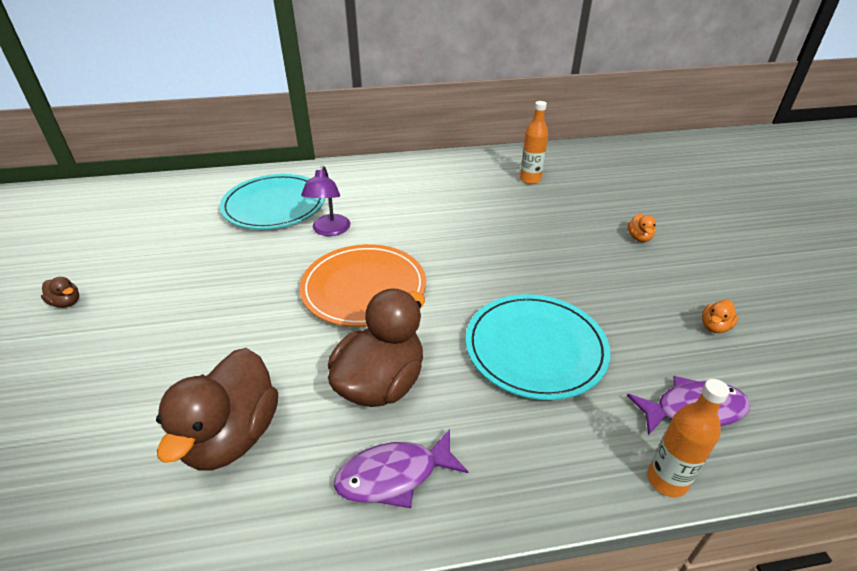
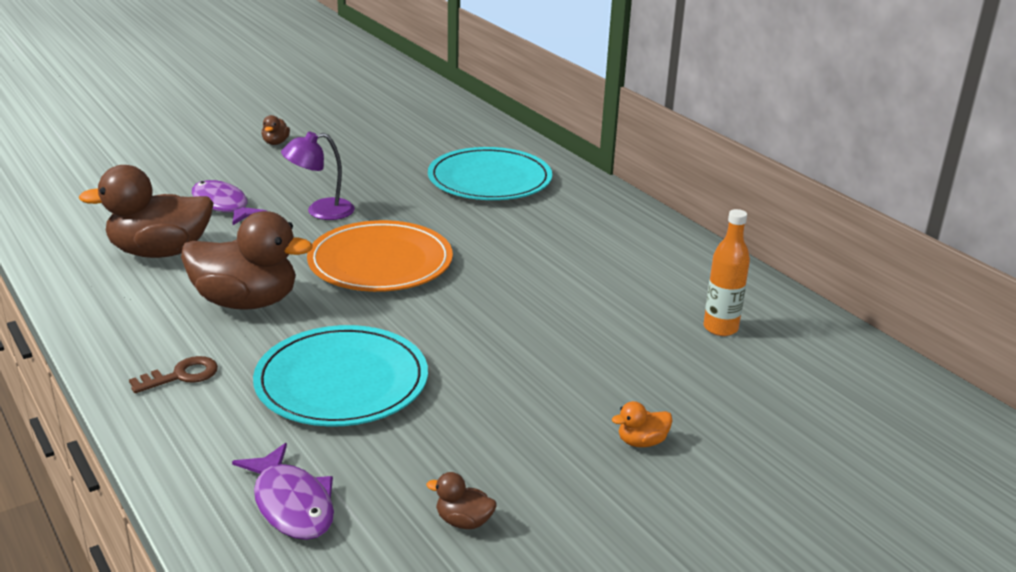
camera: 65 degrees right, 10 degrees down
(329, 230) = (467, 220): purple lamp -> purple lamp (320, 211)
(394, 475) = (142, 331): purple fish -> purple fish (222, 206)
(490, 453) = (181, 375): none -> brown key
(667, 480) = (180, 487): orange bottle -> none
(714, 326) = (463, 521): orange duck -> brown duck

